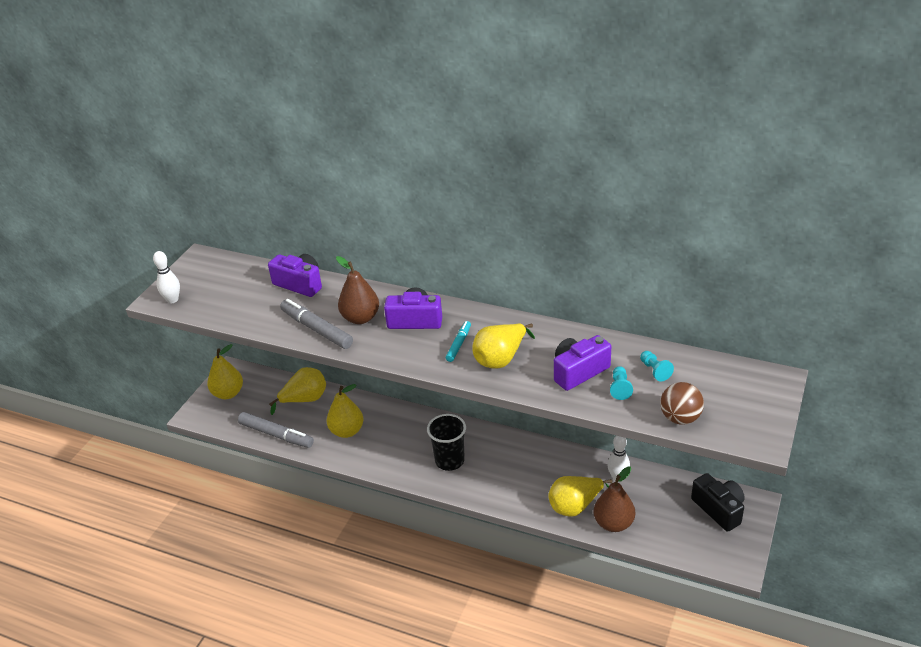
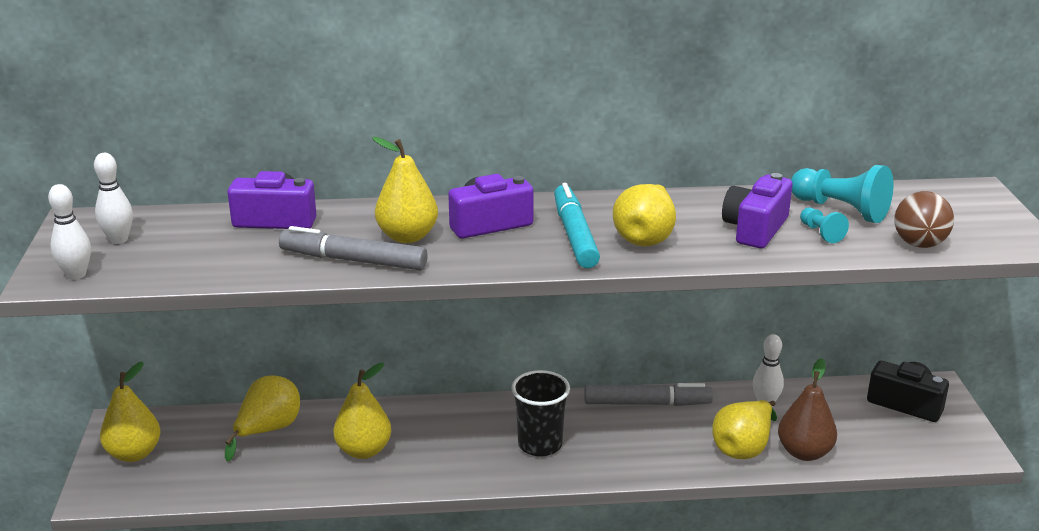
camera: 30 degrees left, 10 degrees down
(210, 278) = (118, 239): none -> white bowling pin
(276, 435) = (255, 484): grey marker -> grey marker (647, 403)
(360, 318) = (407, 236): brown pear -> yellow pear
(459, 344) = (575, 235): turquoise marker -> turquoise marker, size x1.77
(655, 371) = (840, 210): turquoise pawn -> turquoise pawn, size x1.90

